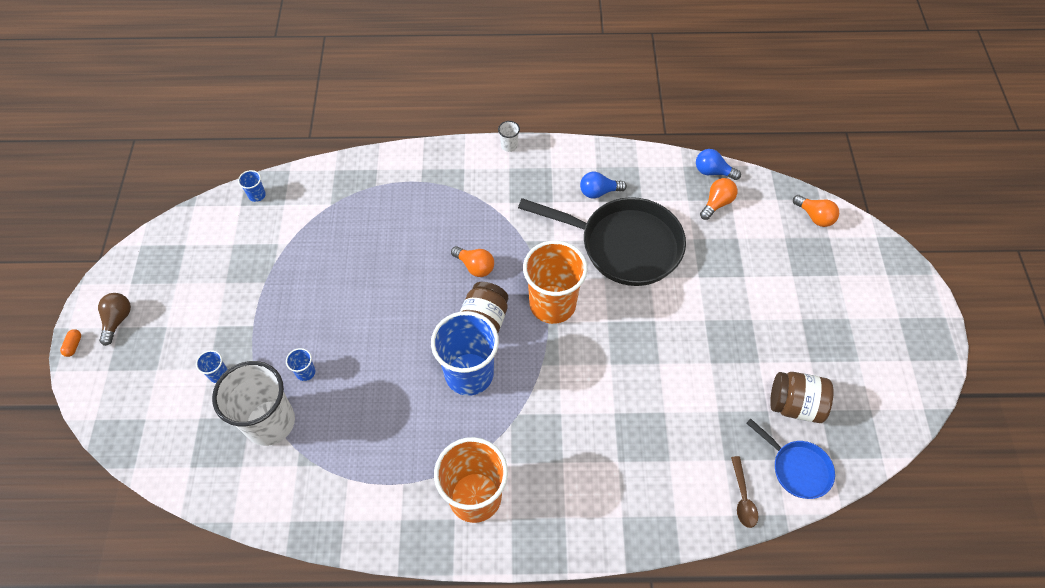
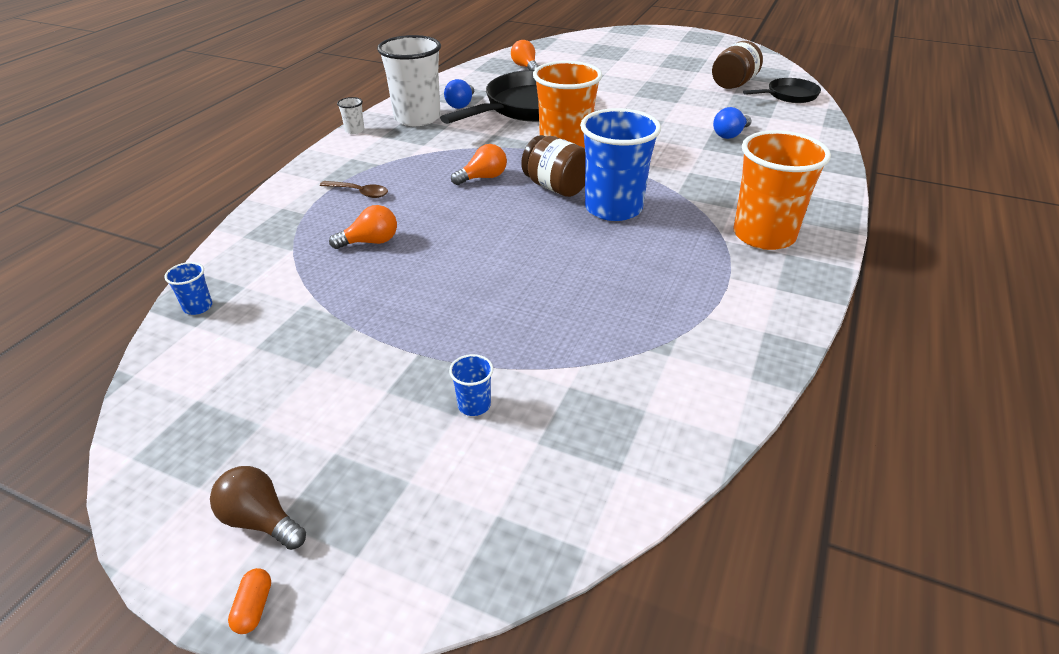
camera: 65 degrees left, 20 degrees down
(74, 345) = (254, 607): orange capsule -> orange capsule turned 60 degrees clockwise
(270, 422) = (589, 367): white cup -> white cup (417, 118)
(305, 372) = (531, 320): blue cup -> none
(712, 172) = (493, 62): blue light bulb -> blue light bulb (730, 135)
(742, 497) = (807, 118): brown spoon -> brown spoon (359, 192)
(797, 468) = (789, 95): blue pan -> black pan
(814, 217) = (572, 42): orange light bulb -> orange light bulb (370, 242)

